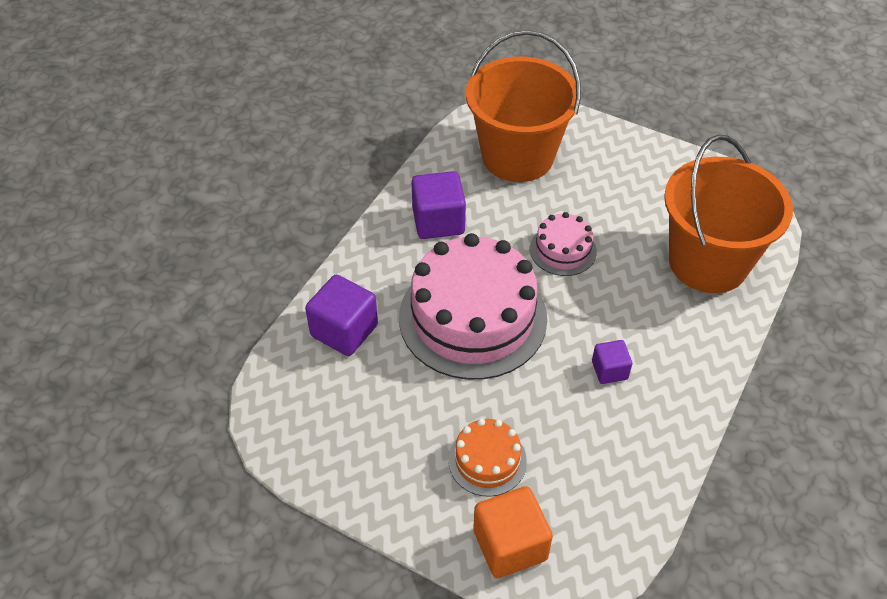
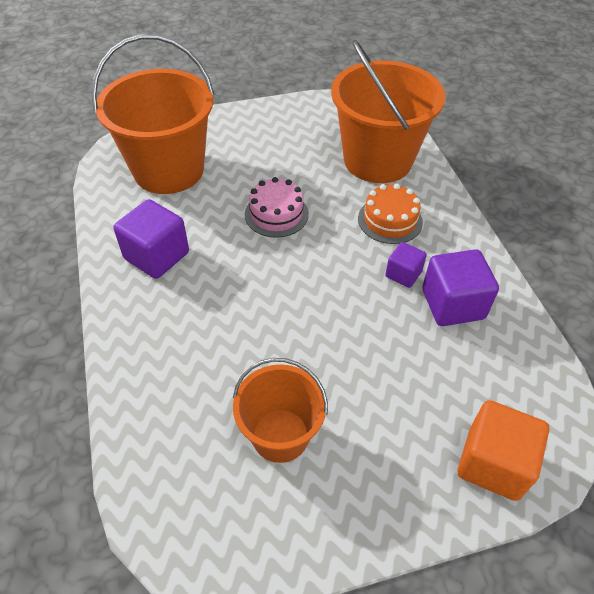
camera: 45 degrees left, 0 degrees up
(344, 330) = (170, 403): purple cube -> purple cube (453, 304)
(389, 406) = (280, 435): none -> orange bucket
(473, 317) = (266, 309): pink cake -> none
(487, 460) = (402, 411): orange cake -> orange cake (390, 220)

